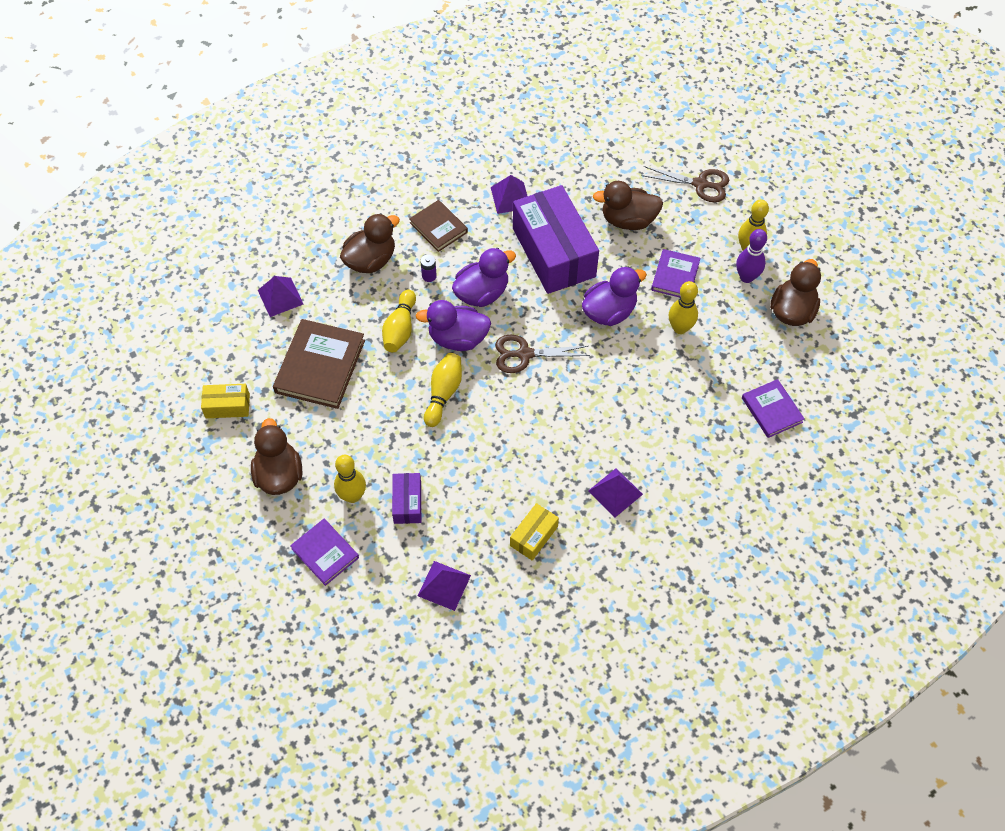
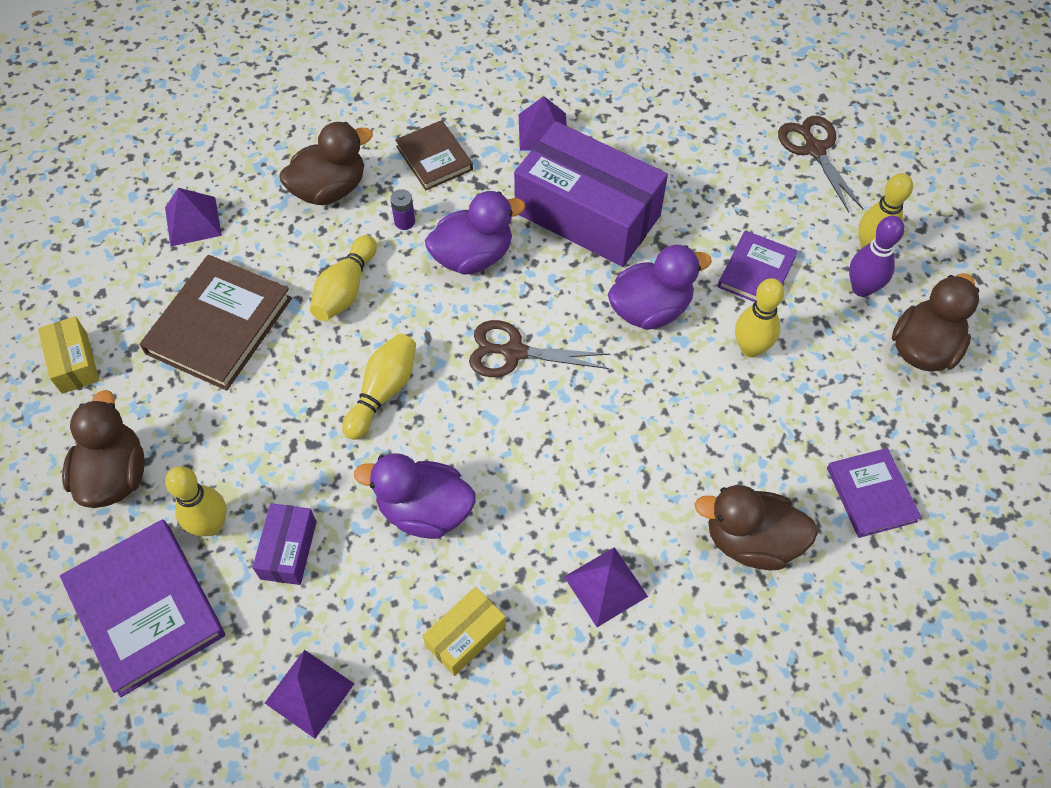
camera: 10 degrees right, 0 degrees up
(227, 406) = (74, 363): yellow box -> yellow box turned 60 degrees clockwise
(325, 553) = (146, 608): purple book -> purple book, size x1.66
(457, 338) = (423, 315): purple duck -> purple duck (424, 510)
(554, 252) = (587, 214): purple box -> purple box turned 45 degrees counterclockwise
(628, 220) = (702, 184): brown duck -> brown duck (750, 541)
(700, 184) = (814, 149): brown scissors -> brown scissors turned 135 degrees counterclockwise

